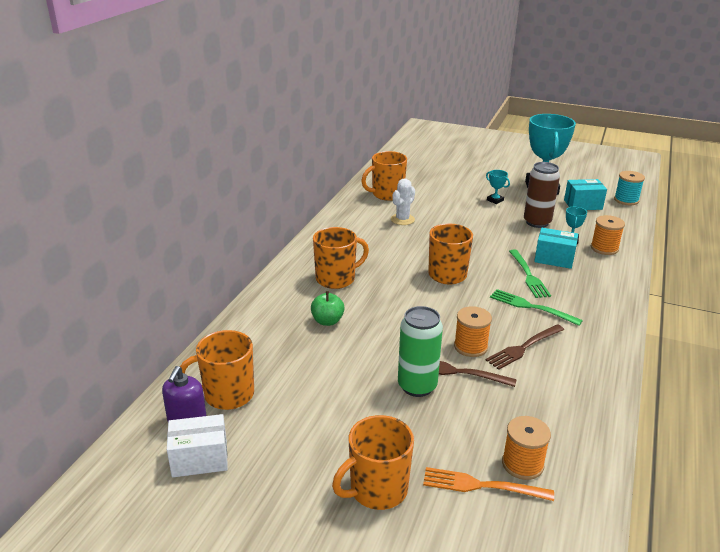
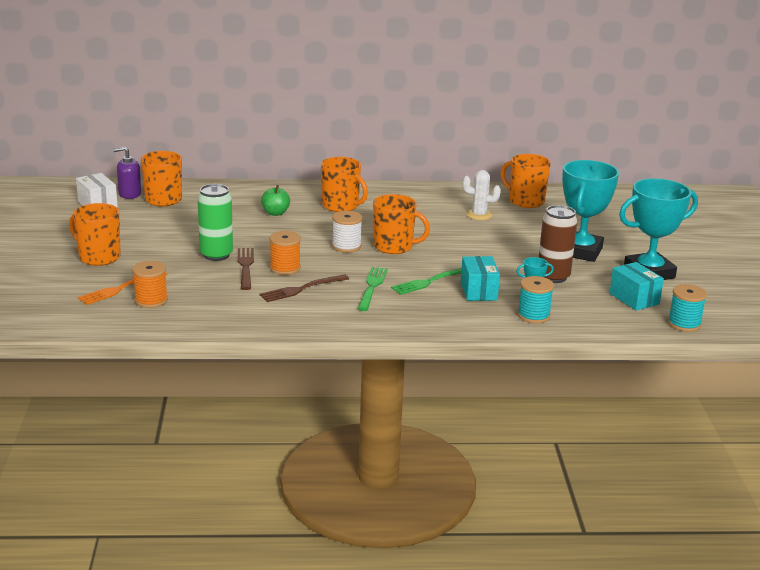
camera: 65 degrees right, 5 degrees down
(435, 299) = (346, 246): none -> white spool
(482, 486) = (120, 288): orange fork -> orange fork turned 120 degrees counterclockwise
(495, 200) = (580, 251): turquoise trophy -> turquoise trophy, size x2.45
(524, 347) = (301, 289): brown fork -> brown fork turned 60 degrees counterclockwise
(604, 248) = (533, 316): orange spool -> turquoise spool

